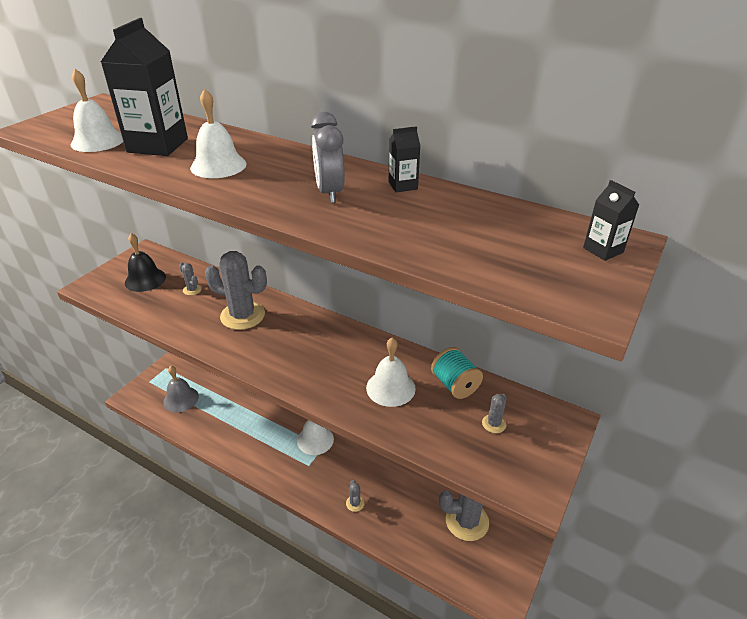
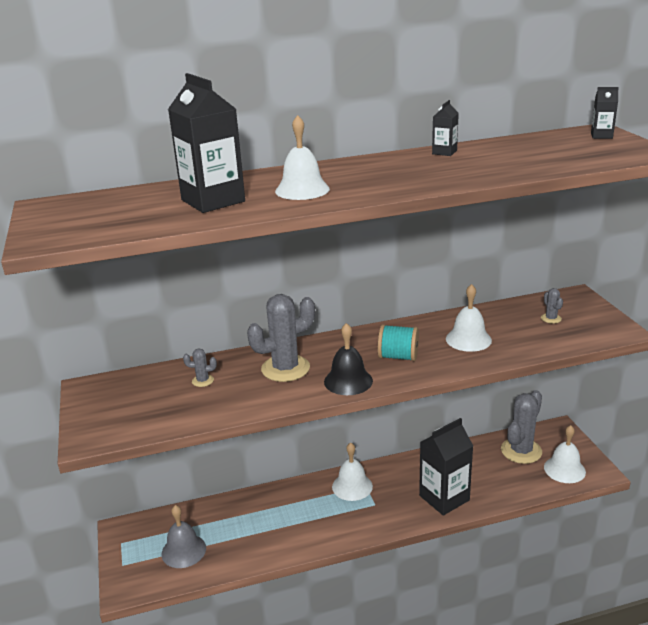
camera: 45 degrees left, 10 degrees down
(98, 141) = (149, 219): white bell -> white bell (564, 469)
(145, 279) = (139, 401): black bell -> black bell (348, 381)
(329, 193) = (417, 170): grey clock -> none
(355, 503) = (444, 498): grey cactus -> black carton
(455, 385) = (497, 315): turquoise spool -> turquoise spool (398, 357)

